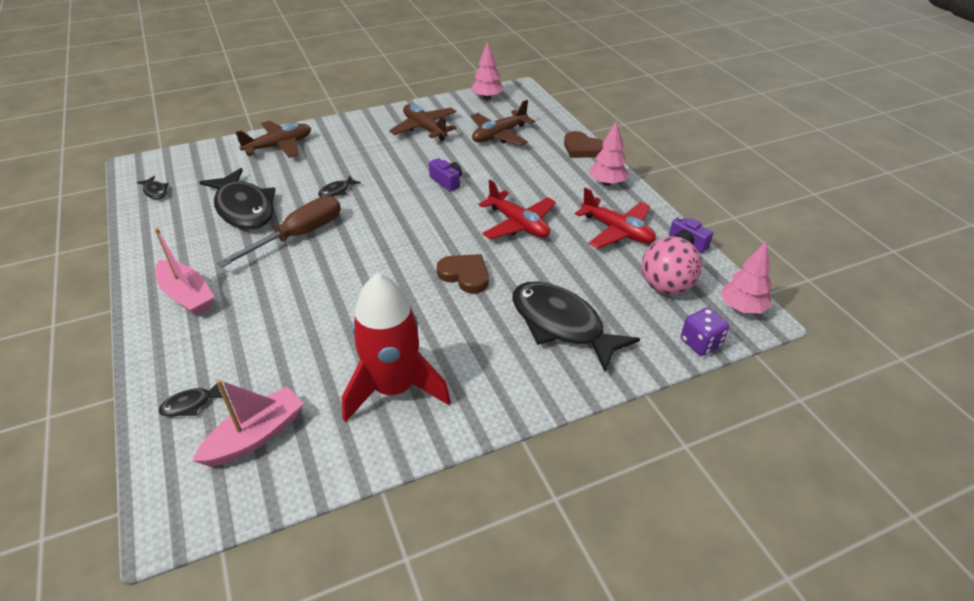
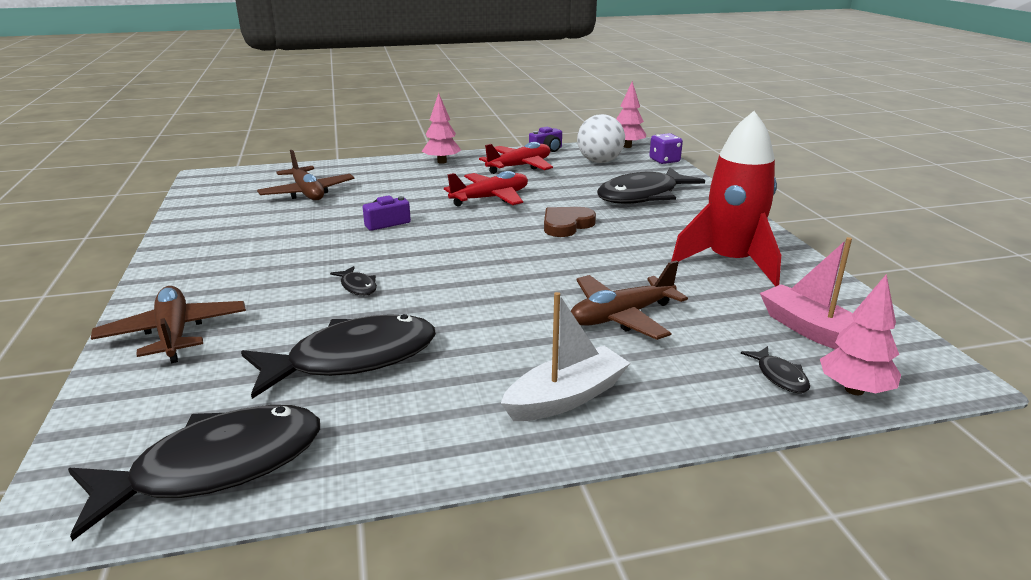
camera: 80 degrees left, 15 degrees down
(155, 192) = (216, 468): black fish -> black fish, size x2.41
(187, 295) = (566, 397): pink boat -> white boat
(298, 236) = (452, 313): brown screwdriver -> none
(424, 128) = (245, 228): brown plane -> brown plane (621, 317)
(487, 98) = (207, 192): pink tree -> pink tree (854, 390)
(582, 148) = (372, 164): brown heart -> none
(666, 287) = (599, 161): pink ball -> white ball

